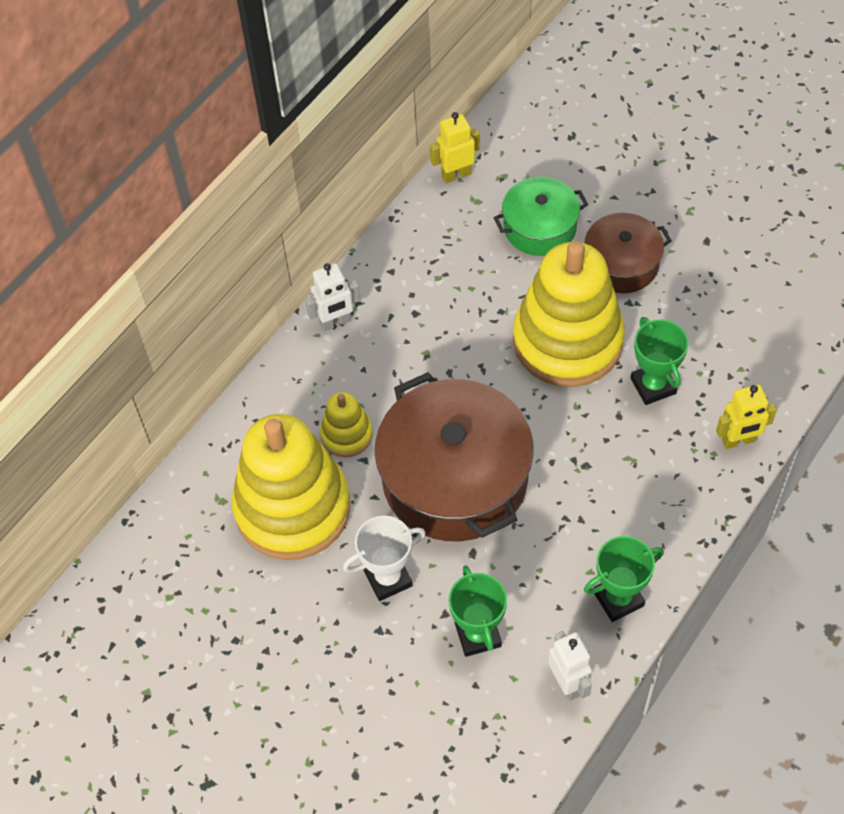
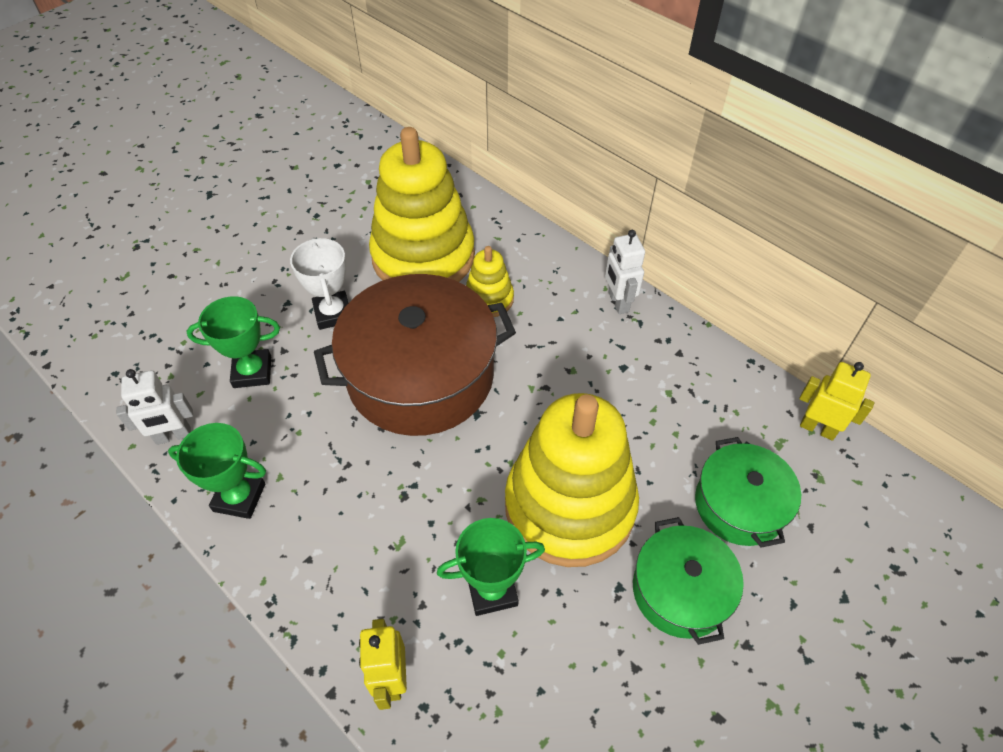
camera: 95 degrees right, 5 degrees down
(456, 175) = (817, 428): yellow robot -> yellow robot turned 45 degrees counterclockwise
(618, 599) = (239, 497): green trophy -> green trophy turned 60 degrees counterclockwise
(621, 264) = (680, 590): brown pot -> green pot

